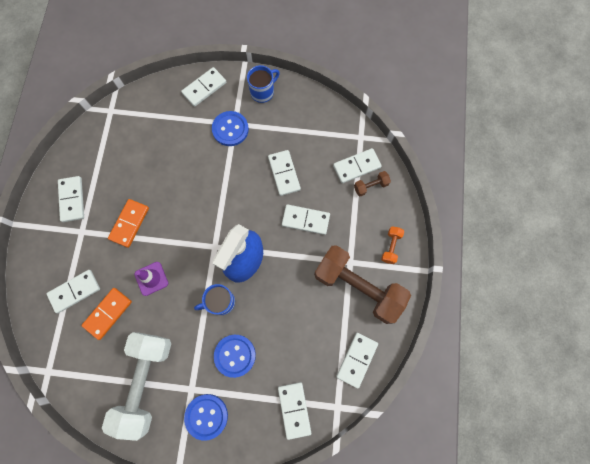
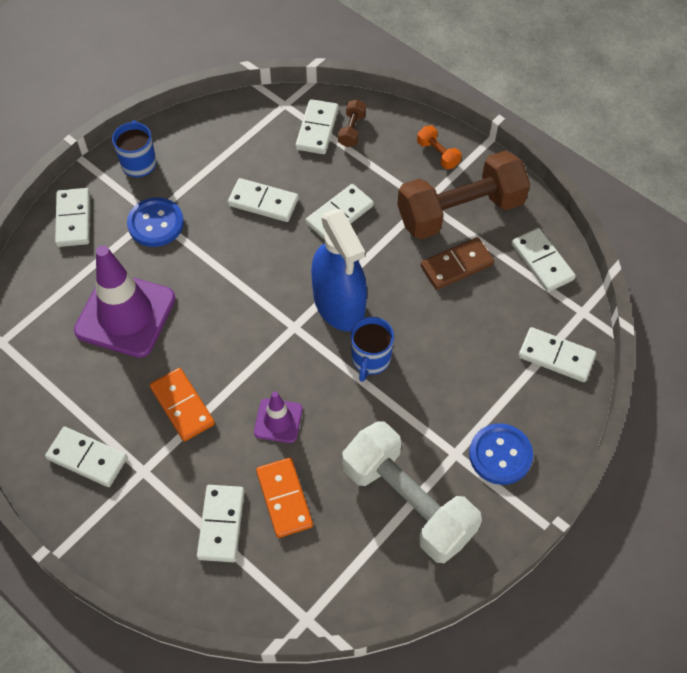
camera: 55 degrees left, 15 degrees down
(164, 156) = (125, 315): none -> purple traffic cone
(235, 355) = (448, 382): blue button -> none
(318, 310) = (456, 265): none -> brown domino

